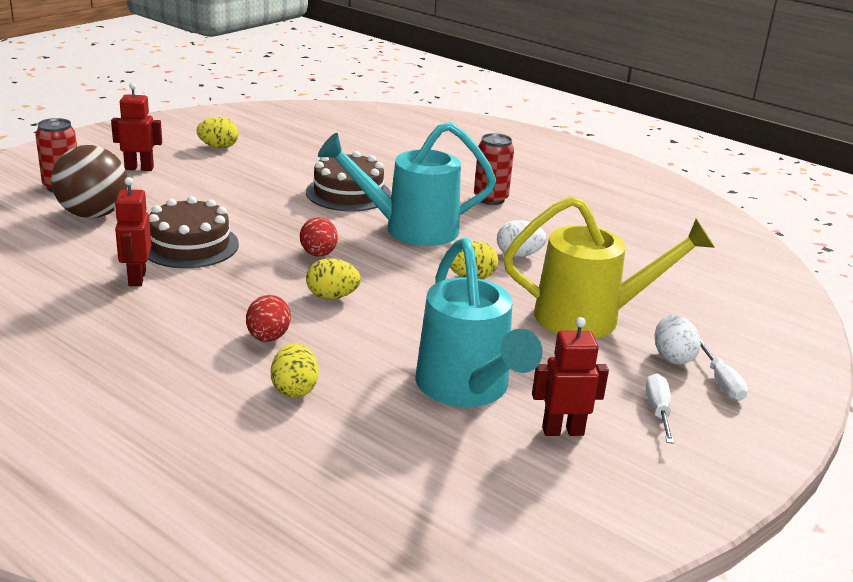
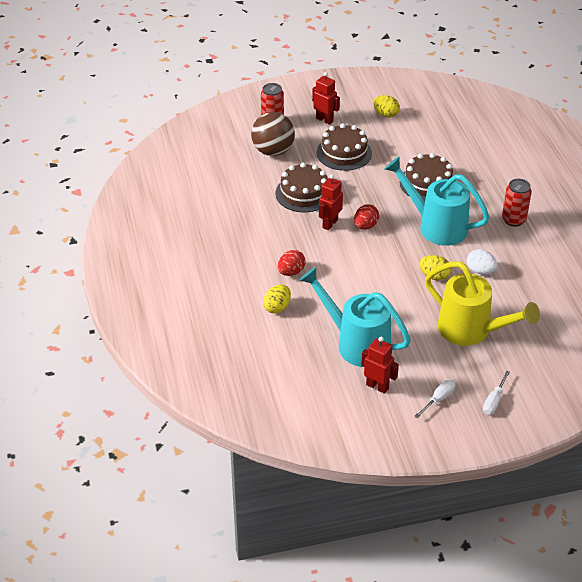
camera: 40 degrees right, 15 degrees up
(136, 278) = (260, 207): red robot -> red robot (330, 224)
(203, 192) = (344, 153): none -> brown cake
(332, 296) = (345, 259): yellow egg -> none
(467, 389) = (356, 343): turquoise watering can -> turquoise watering can turned 105 degrees clockwise
(672, 357) = (486, 374): white egg -> none

